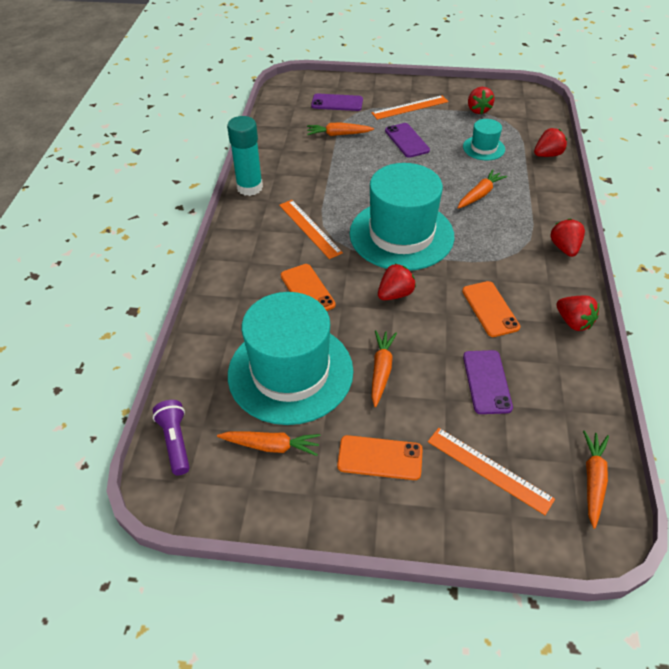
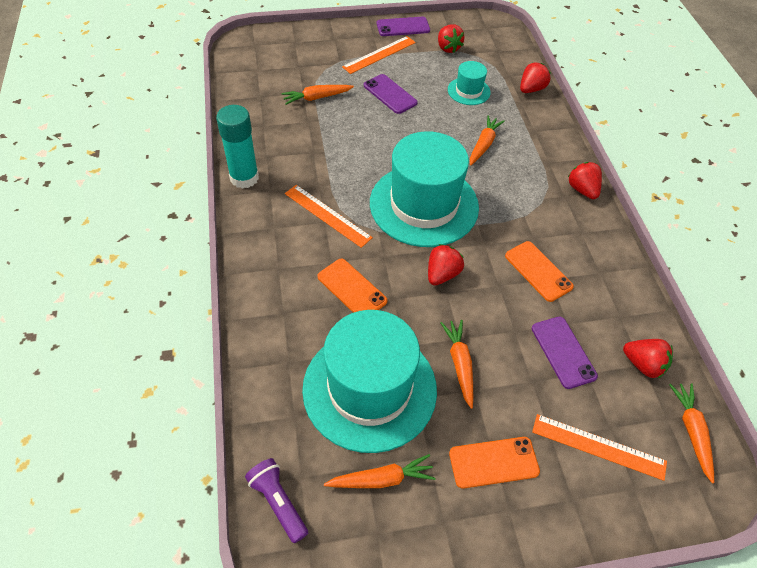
camera: 20 degrees left, 5 degrees up
(337, 103) = (301, 60): purple phone -> purple phone (403, 27)
(573, 322) = (618, 269): red strawberry -> red strawberry (643, 364)

